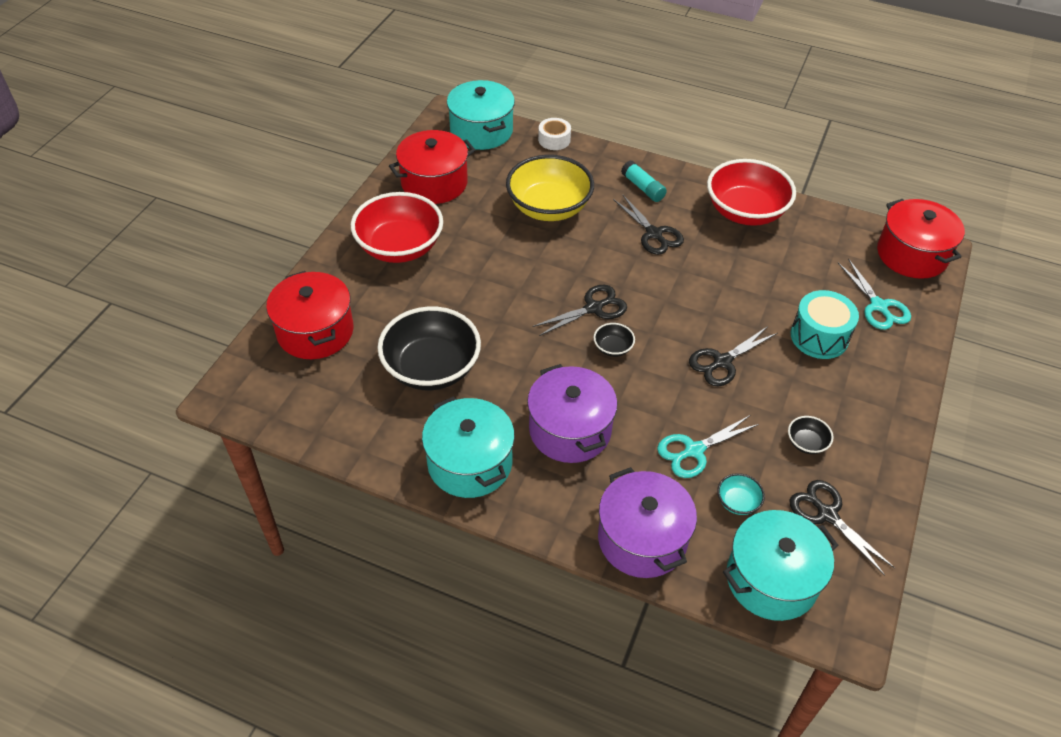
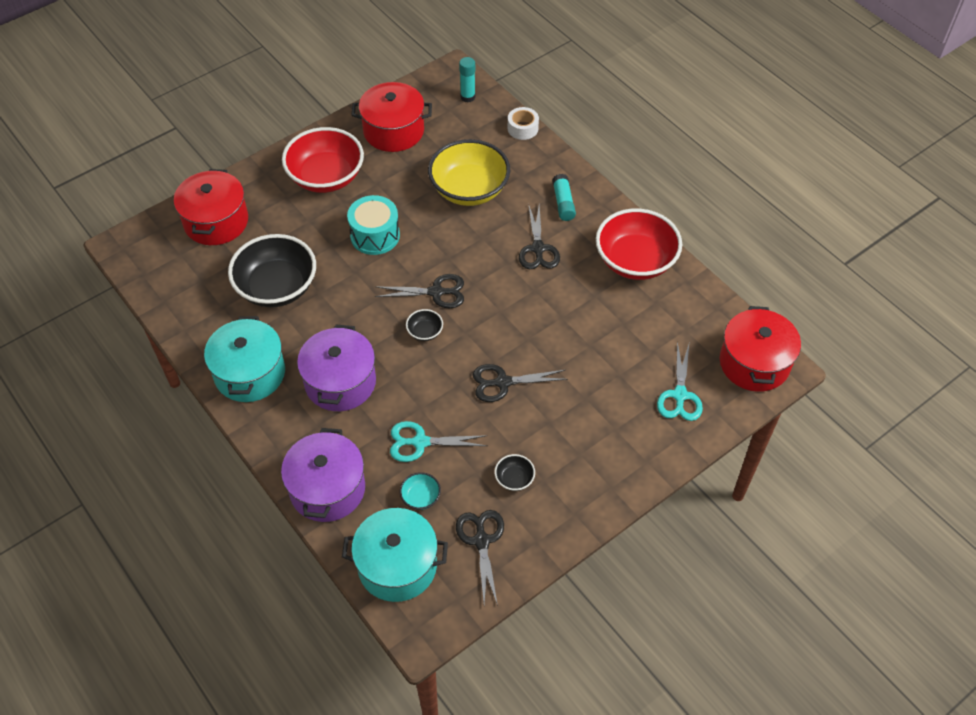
camera: 30 degrees right, 5 degrees up
(481, 131) = (467, 97): turquoise pot -> turquoise glue stick
(819, 337) = (603, 398): turquoise drum -> turquoise drum (375, 235)

